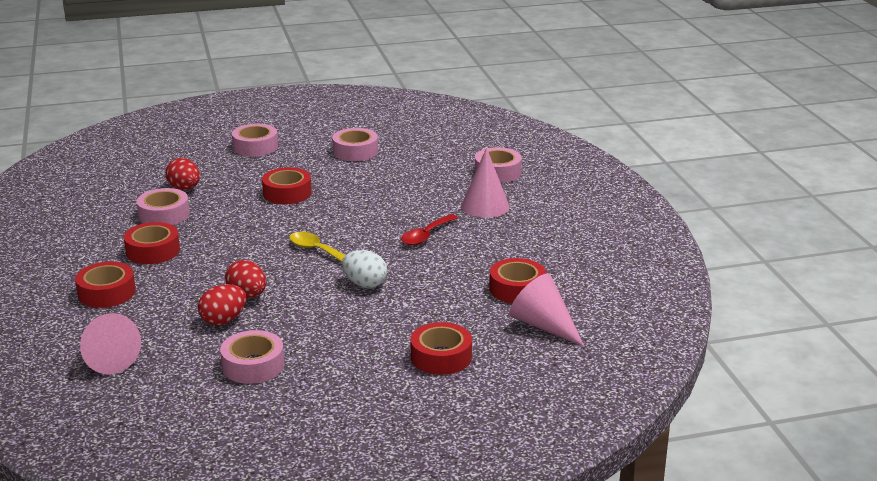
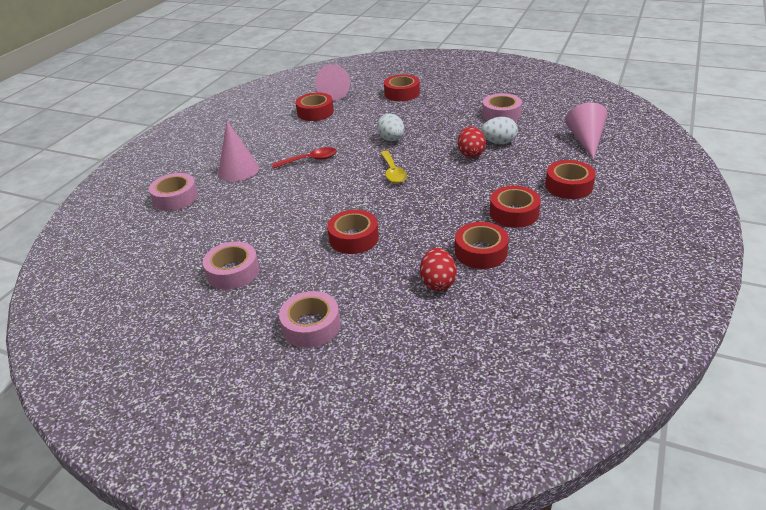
camera: 140 degrees left, 10 degrees up
(164, 215) = (481, 252): pink tape -> red tape
(223, 320) = (499, 142): red egg -> white egg

